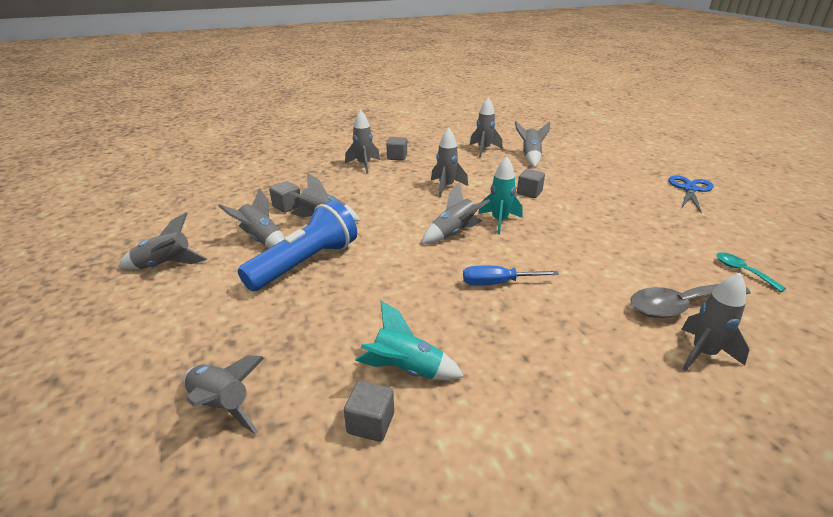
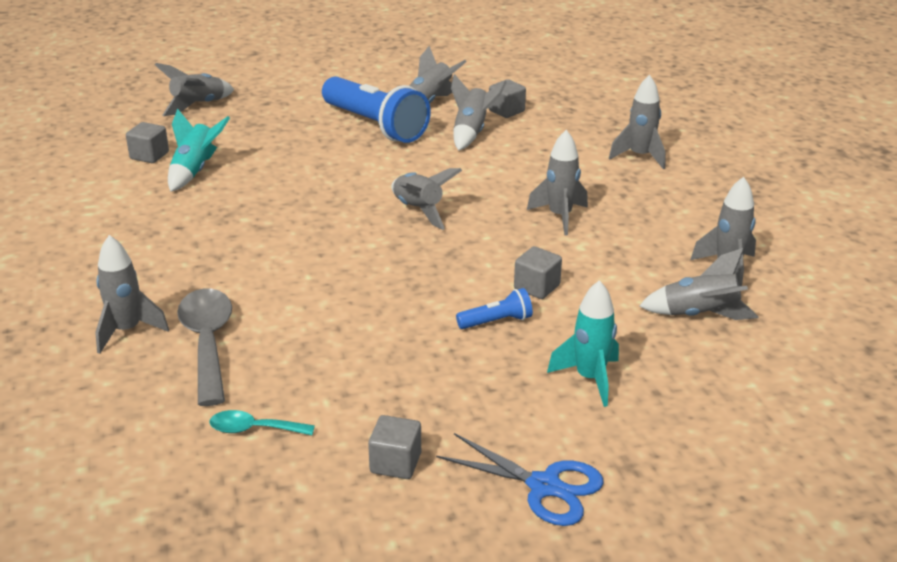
camera: 95 degrees right, 0 degrees up
(165, 265) = (391, 66): grey rocket -> none
(397, 157) = (677, 183): grey cube -> grey cube (395, 463)
(498, 283) = (300, 227): blue screwdriver -> none
(499, 221) = (444, 247): turquoise rocket -> turquoise rocket (589, 379)
(571, 202) = (496, 321): none -> blue flashlight
(742, 271) = (254, 429): turquoise spoon -> turquoise spoon turned 150 degrees counterclockwise

